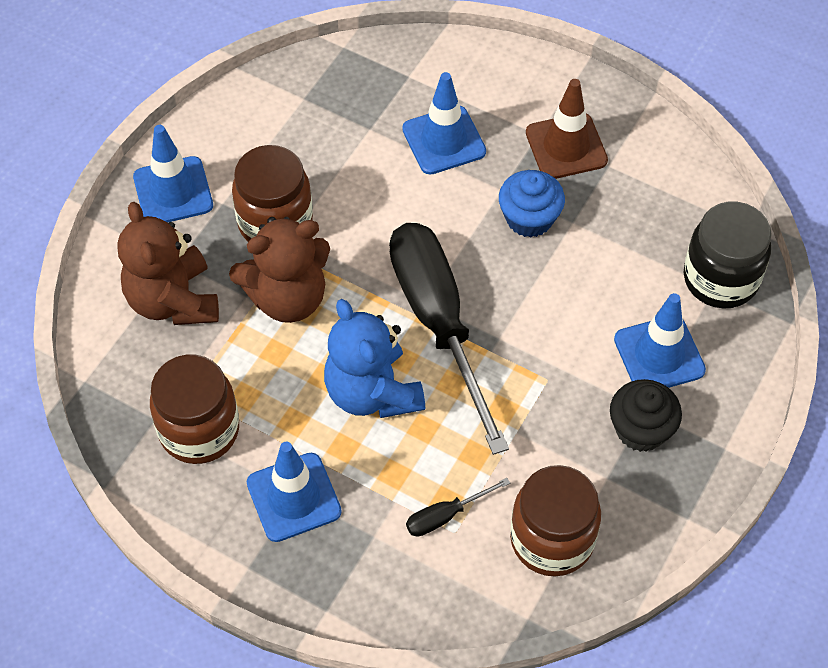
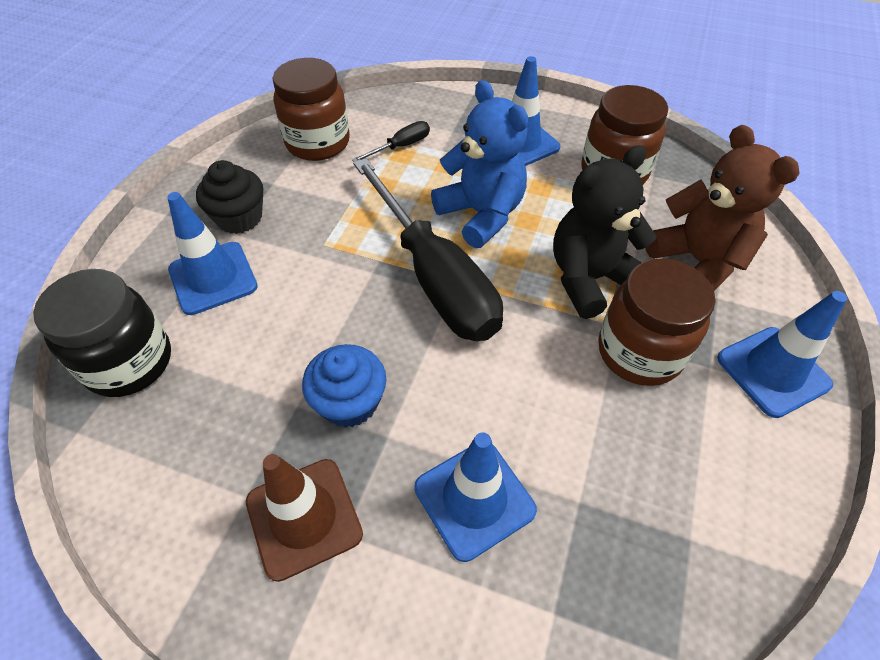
camera: 170 degrees right, 5 degrees down
(287, 297) = (590, 279): brown teddy bear -> black teddy bear

